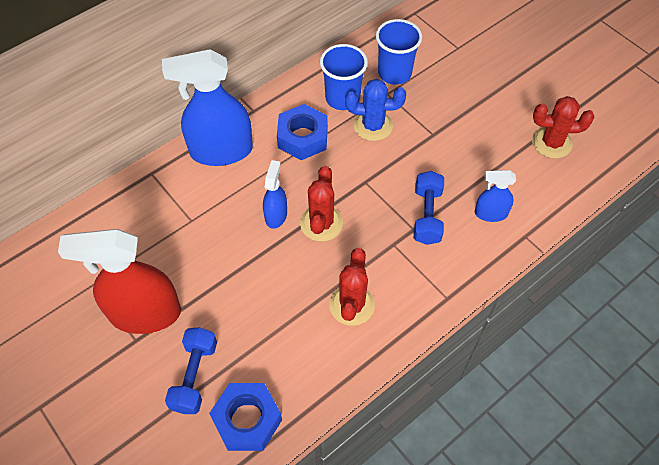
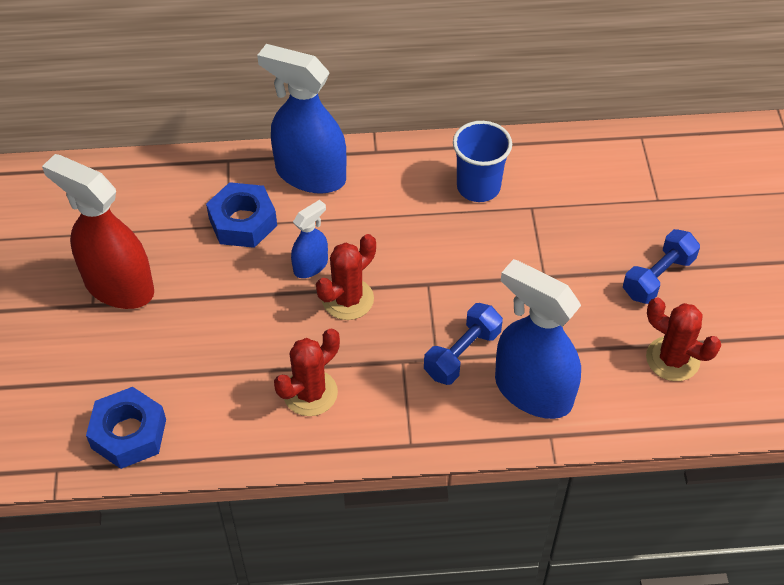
camera: 35 degrees right, 5 degrees down
(194, 376) = (115, 367): blue dumbbell -> blue dumbbell (658, 277)
(302, 137) = (402, 205): blue nut -> blue nut (242, 222)
(373, 126) = (486, 232): blue cactus -> none
(394, 73) = (558, 190): blue cup -> none
(490, 213) = (532, 391): blue spray bottle -> blue spray bottle, size x1.99

